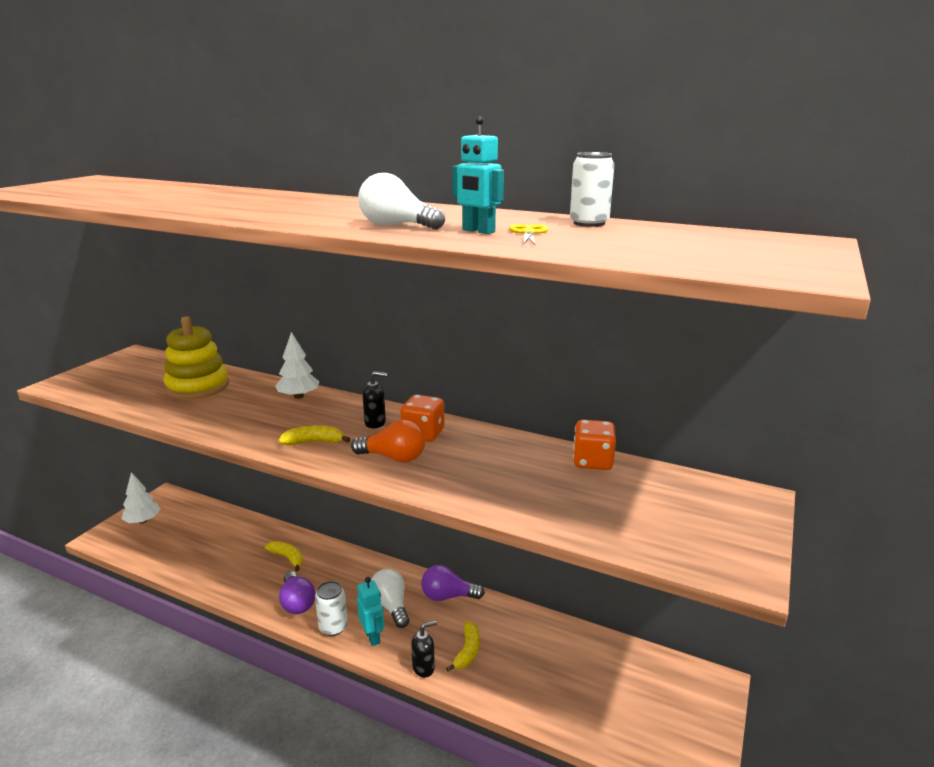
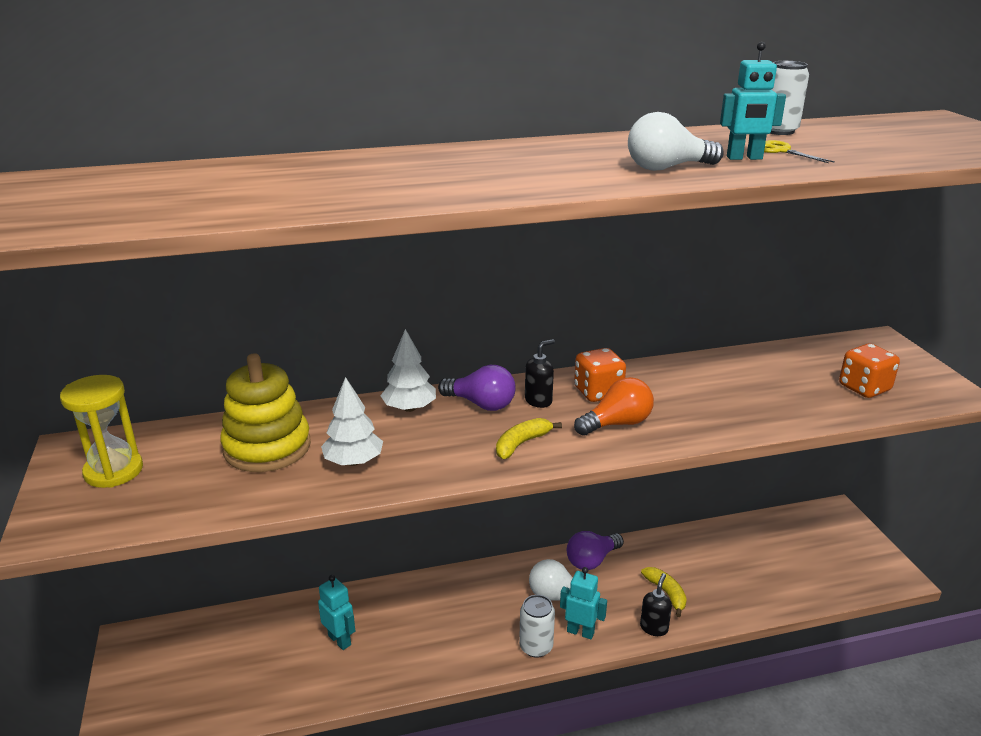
camera: 40 degrees left, 5 degrees up
(125, 370) = (113, 471): none -> yellow hourglass
(143, 521) = (146, 682): white tree -> white tree (353, 461)
(244, 553) = (340, 640): none -> turquoise robot
(287, 558) = (396, 616): yellow banana -> none
(297, 602) = (470, 649): purple light bulb -> purple light bulb (481, 404)
(592, 462) = (754, 358): orange dice -> orange dice (864, 388)

